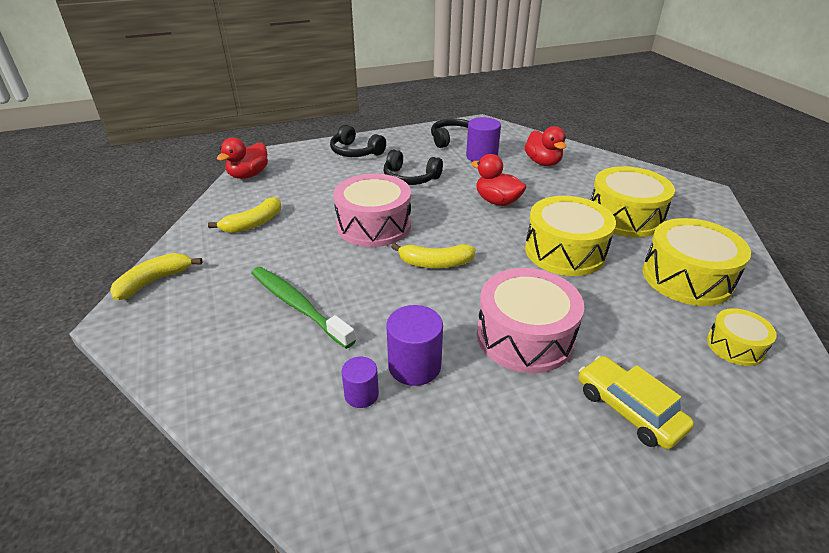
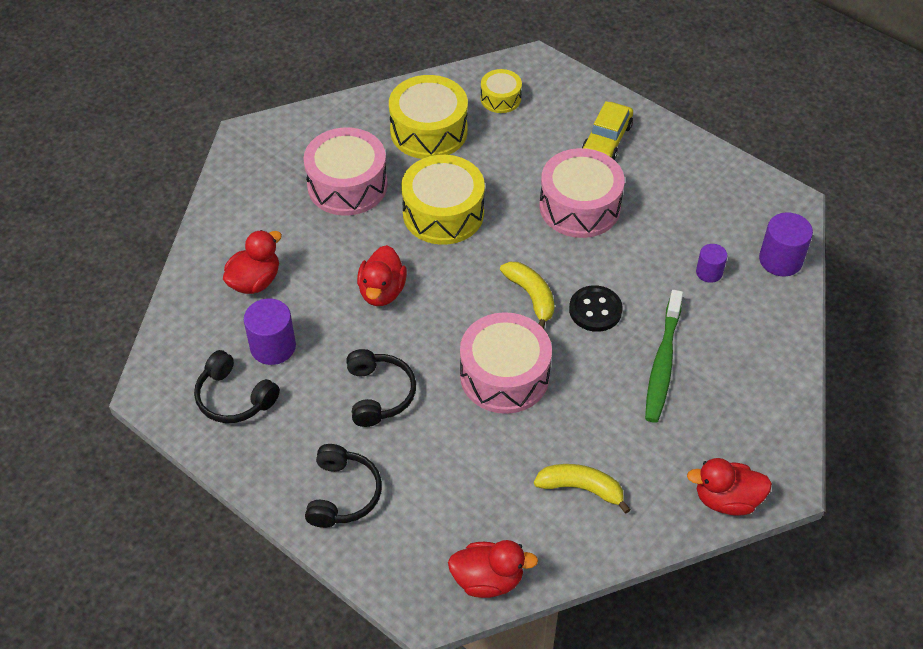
camera: 120 degrees left, 15 degrees up
(154, 281) = (726, 499): yellow banana -> red duck
(389, 291) = (595, 310): none -> black button
(414, 366) = (660, 256): purple cylinder -> purple cylinder (780, 260)
(624, 217) = (347, 185): yellow drum -> pink drum

